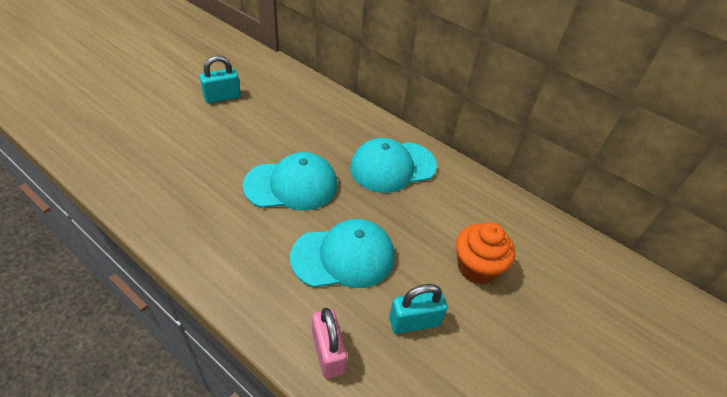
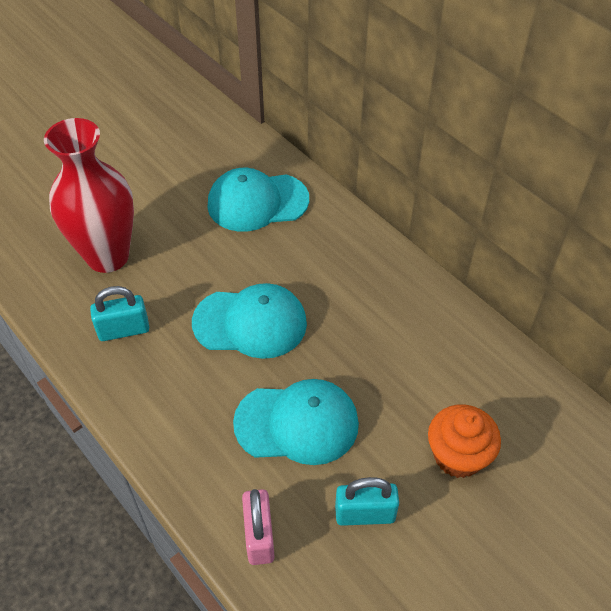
camera: 15 degrees right, 5 degrees up
(164, 145) = (107, 256): none -> red vase
(222, 97) = (183, 191): turquoise padlock -> turquoise padlock (124, 330)
(392, 166) = (381, 308): turquoise cap -> turquoise cap (257, 202)

